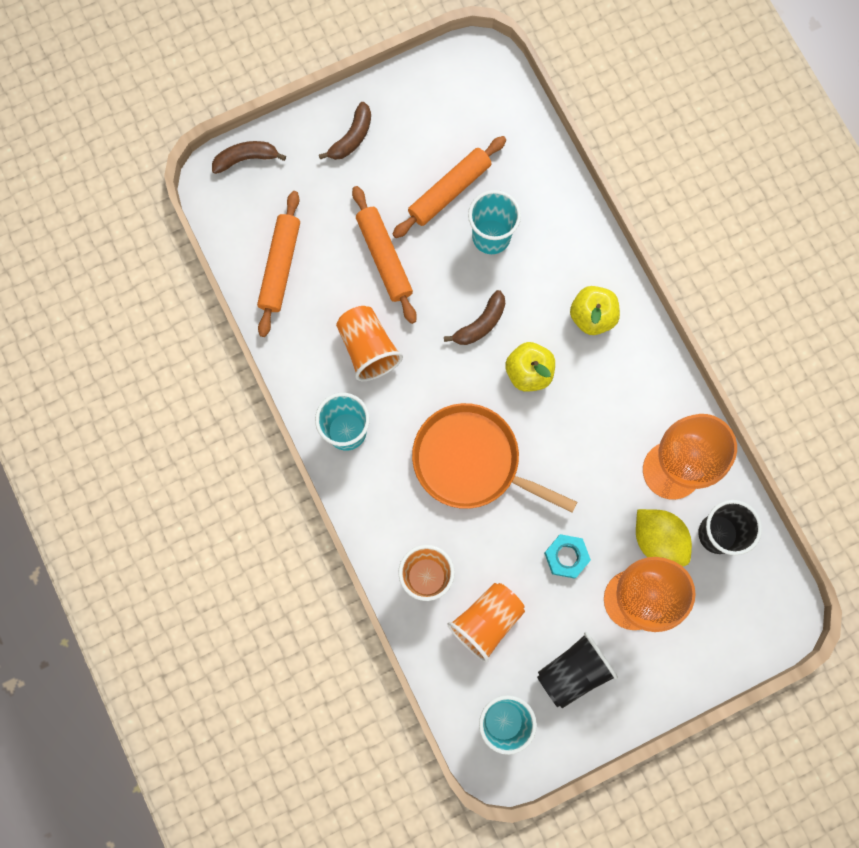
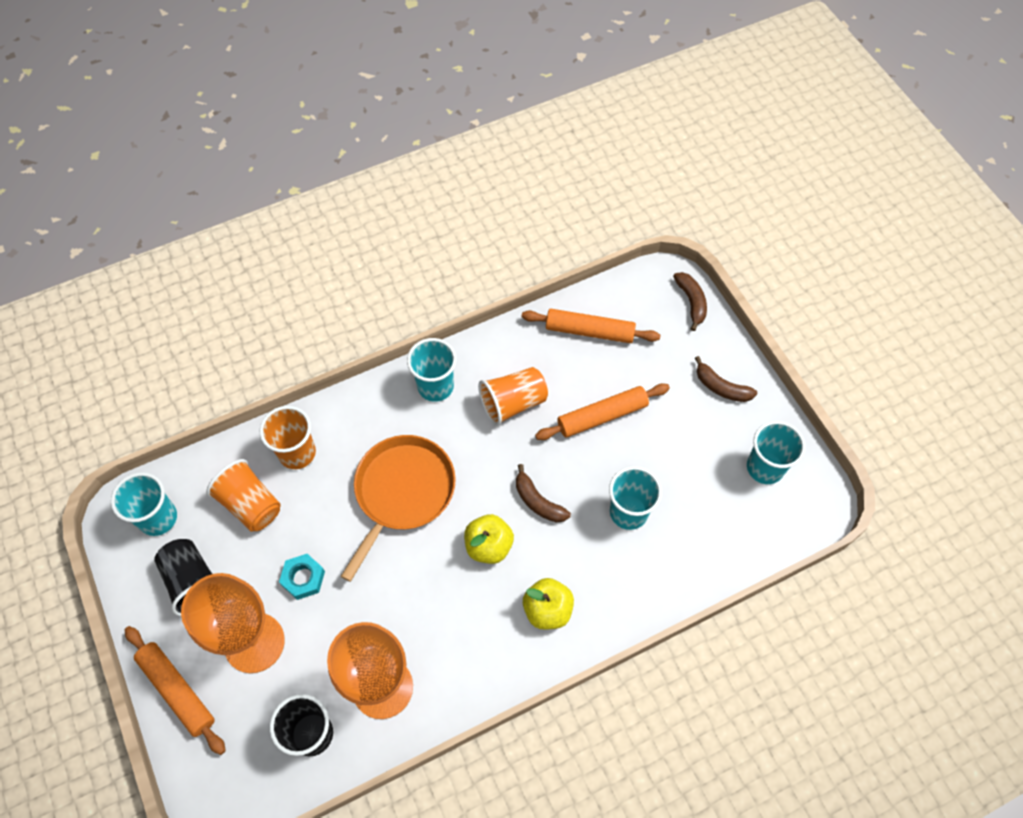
camera: 90 degrees right, 15 degrees down
(442, 105) = (765, 467): none -> turquoise cup
(449, 191) = (674, 473): orange rolling pin -> orange rolling pin (177, 690)
(658, 540) = (311, 670): yellow lemon -> none

